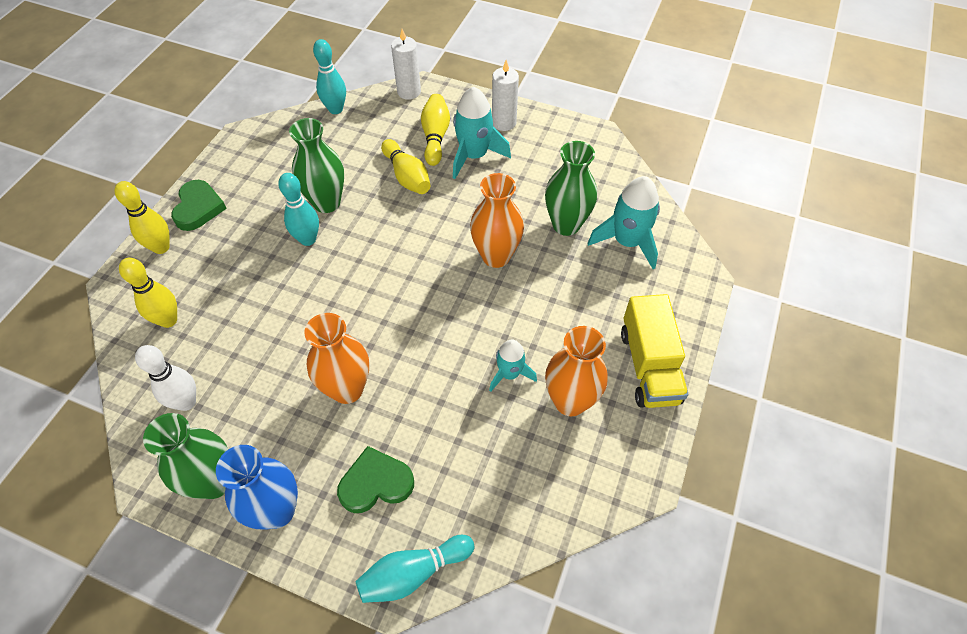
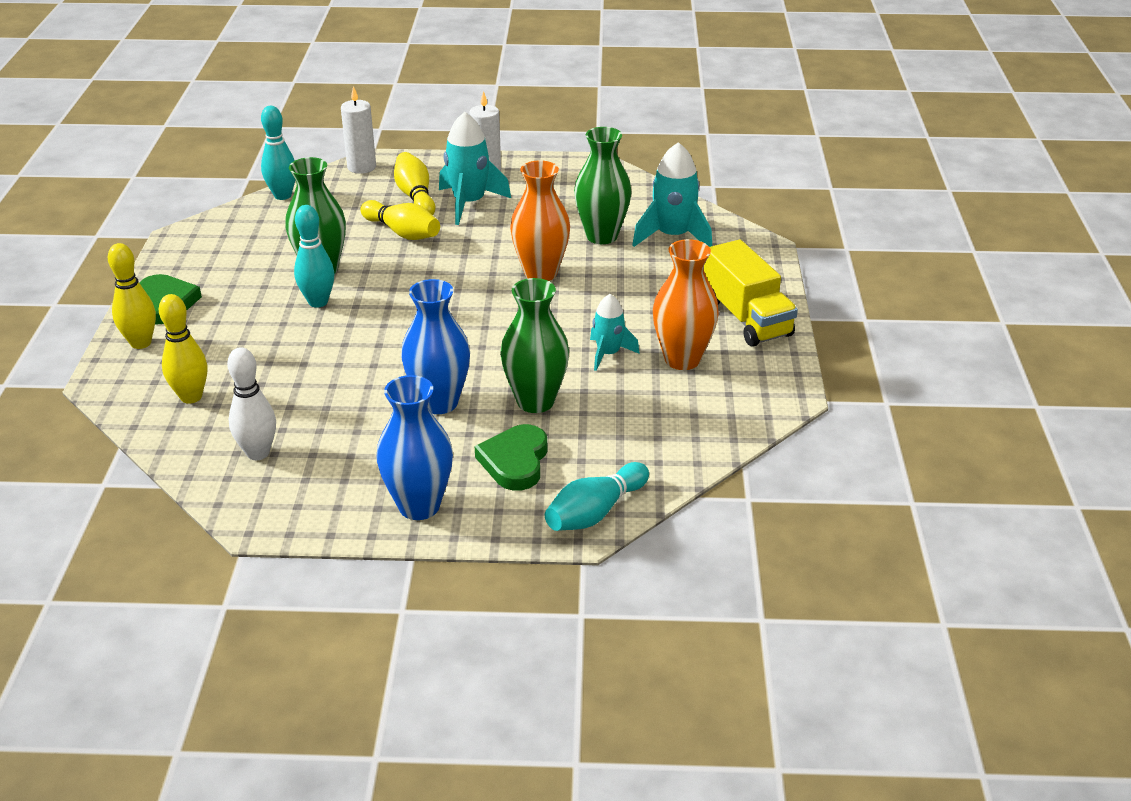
camera: 20 degrees left, 20 degrees down
(214, 482) = (333, 503): green vase -> green vase (535, 401)
(347, 389) = (439, 403): orange vase -> blue vase
(376, 483) = (515, 461): green heart -> green heart turned 45 degrees counterclockwise

